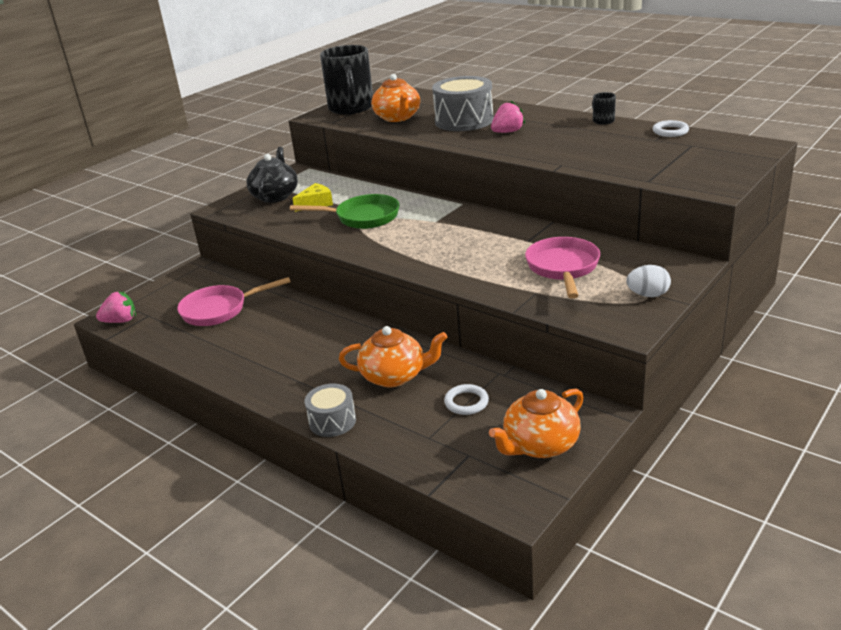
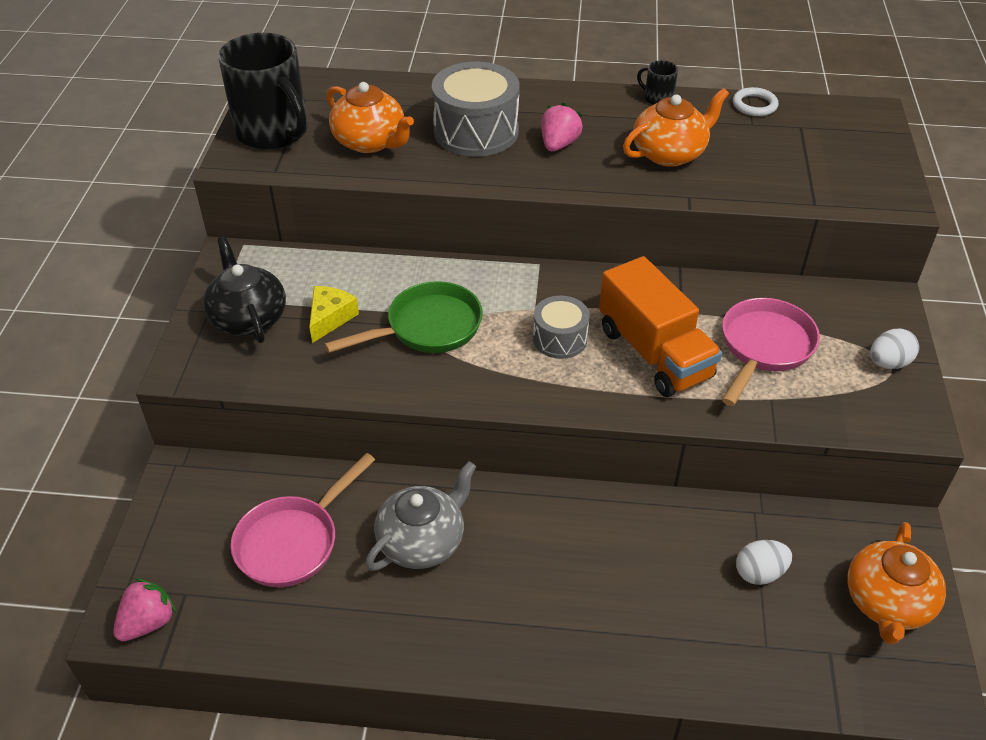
camera: 35 degrees left, 15 degrees up
(283, 328) = (422, 541): none -> grey teapot
(332, 421) = (634, 673): grey drum -> grey drum (560, 339)
(394, 376) = (642, 566): orange teapot -> orange teapot (669, 153)
(466, 402) = (759, 573): white ring -> white egg
(484, 255) = (654, 353): none -> orange truck
(563, 268) = (764, 348): pink pan -> pink pan turned 60 degrees clockwise

